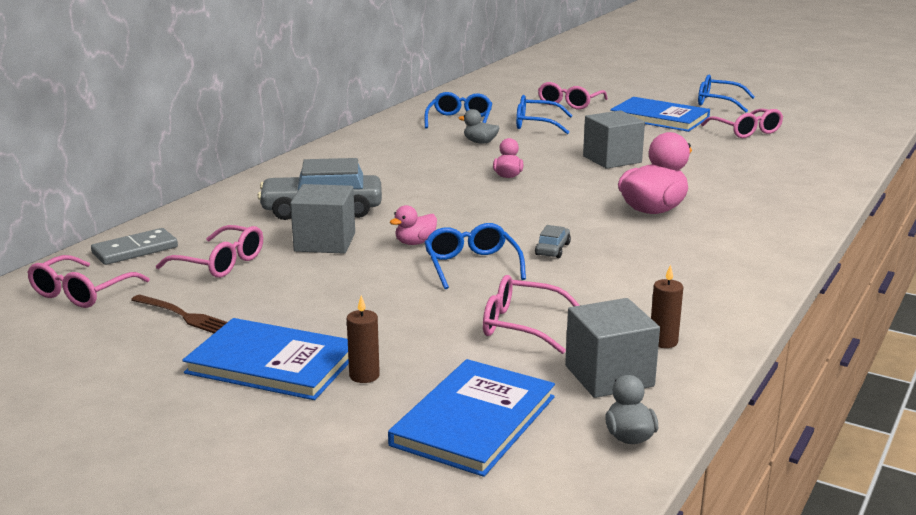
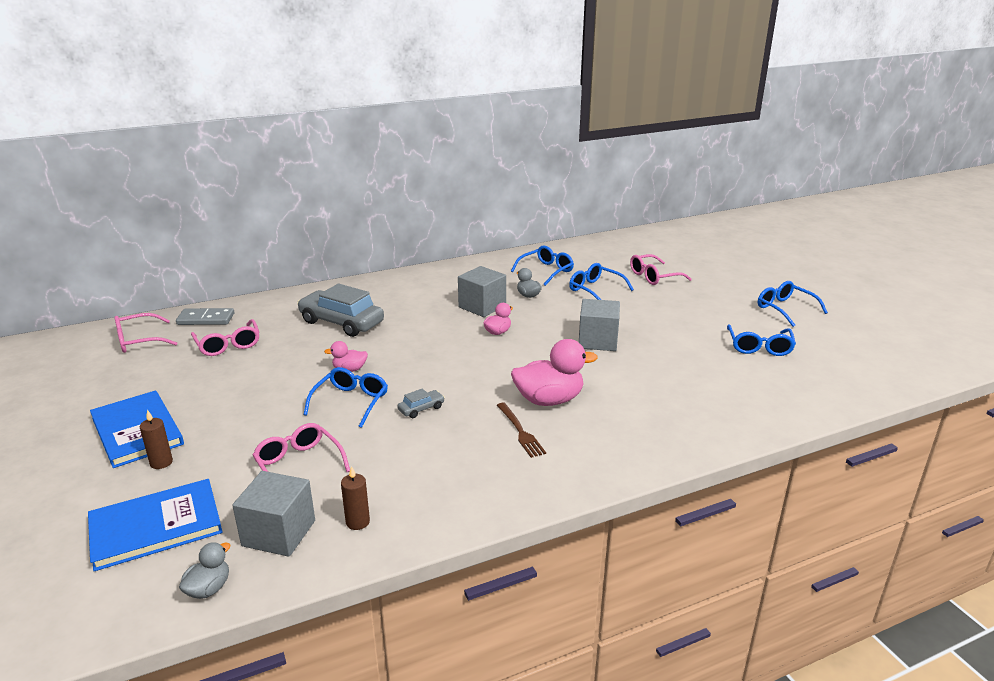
camera: 35 degrees right, 5 degrees up
(184, 316) = (154, 377): brown fork -> brown fork (520, 432)
(325, 242) = (302, 349): grey cube -> grey cube (482, 306)
(659, 118) = (705, 311): blue book -> none
(746, 131) = (759, 347): pink glasses -> blue glasses

